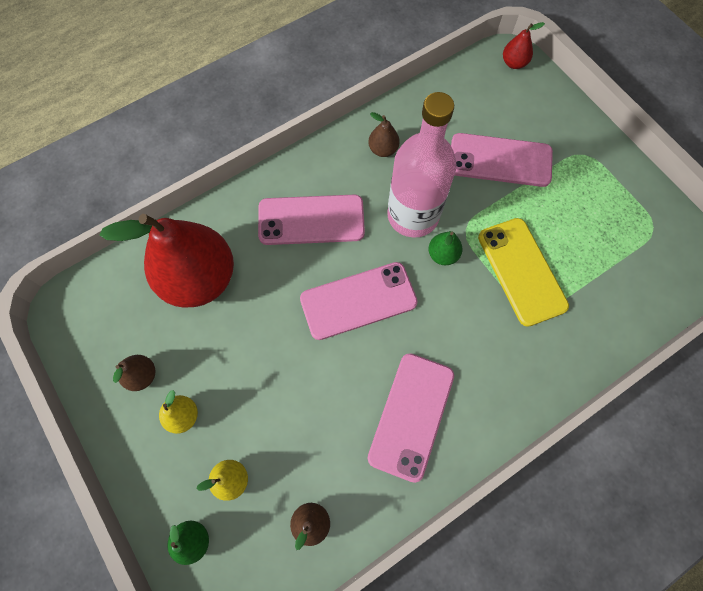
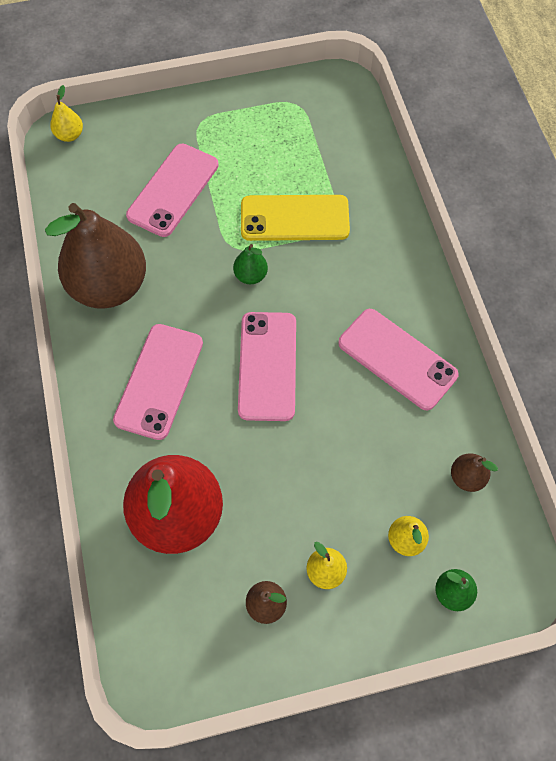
camera: 70 degrees left, 5 degrees down
(383, 149) = (109, 286): brown pear -> brown pear, size x2.43
(413, 215) = (197, 286): pink bottle -> none
(514, 63) = (69, 135): red pear -> yellow pear

